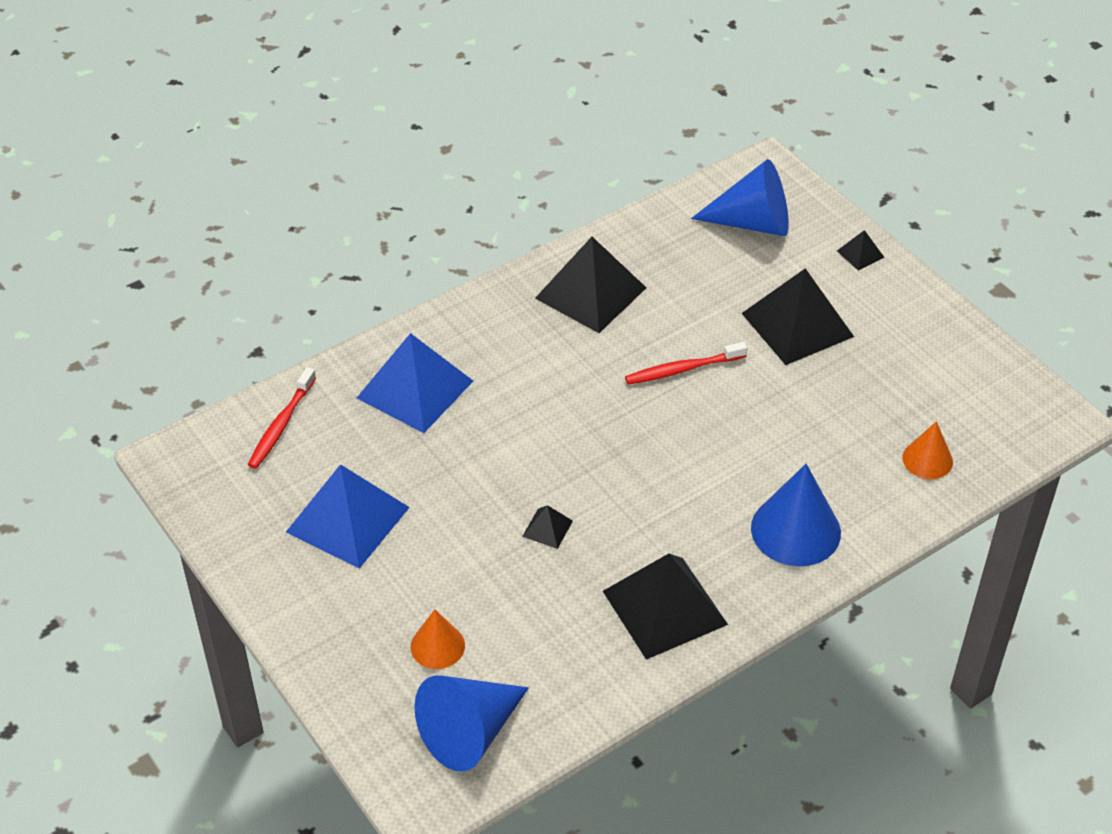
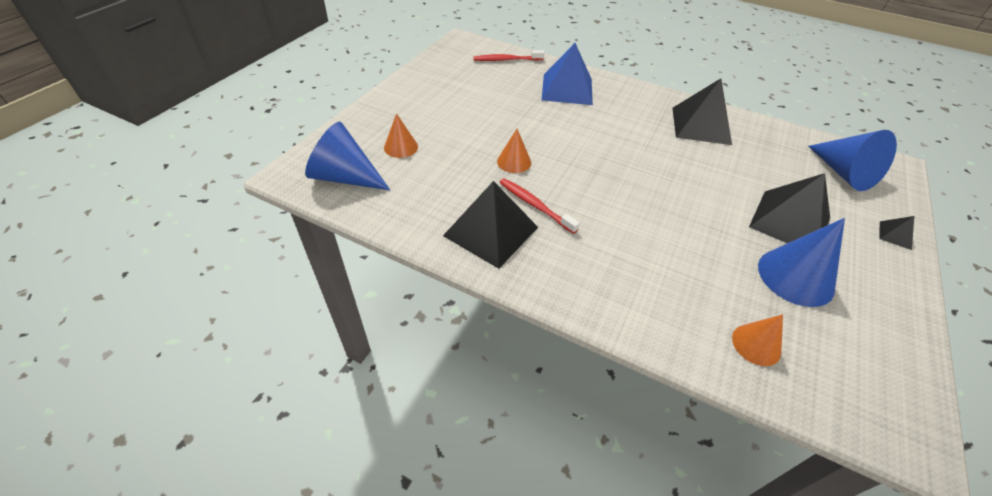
camera: 60 degrees right, 0 degrees up
(347, 519) = (464, 94): blue pyramid -> none
(547, 528) = (514, 161): black pyramid -> orange cone
(682, 369) = (688, 179): red toothbrush -> red toothbrush (535, 205)
(795, 530) = (611, 280): blue cone -> blue cone (795, 277)

